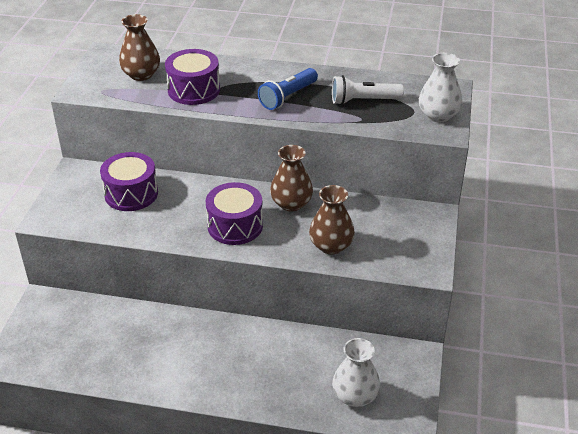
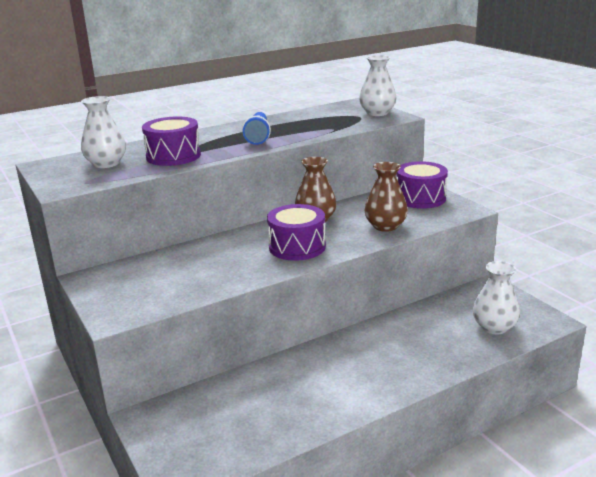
camera: 40 degrees left, 15 degrees down
(131, 194) = (172, 268): purple drum -> purple drum (420, 198)
(141, 74) = (106, 164): brown vase -> white vase
(363, 101) = (316, 122): white flashlight -> none

